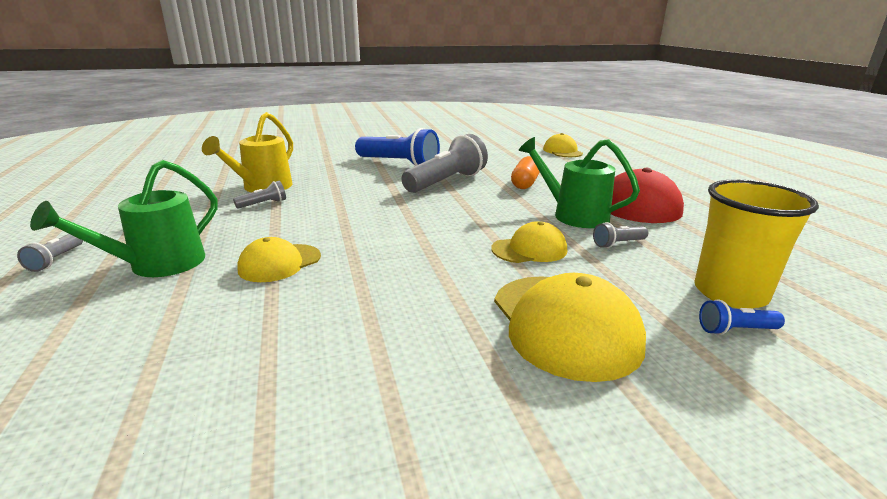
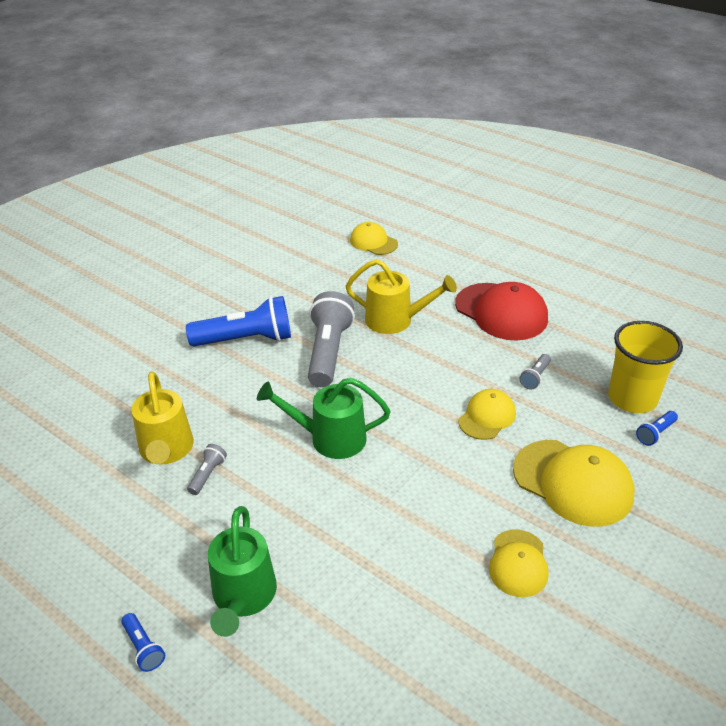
camera: 35 degrees left, 15 degrees up
(56, 260) = (143, 648): grey flashlight -> blue flashlight
(280, 263) = (335, 536): yellow cap -> yellow cap (518, 563)
(525, 183) = (396, 320): orange capsule -> yellow watering can
(573, 215) = (475, 353): green watering can -> green watering can (329, 438)

